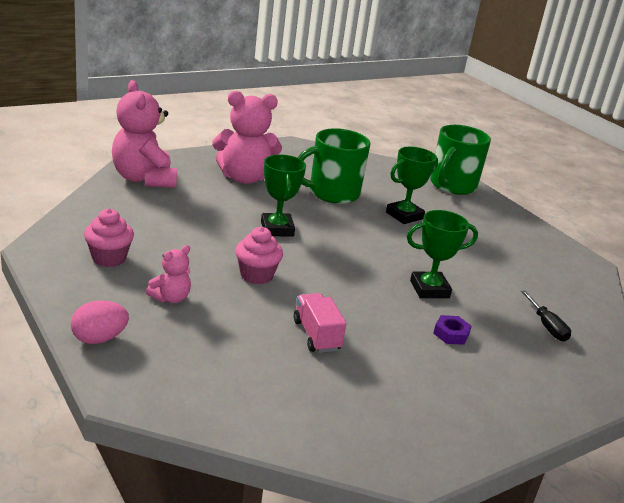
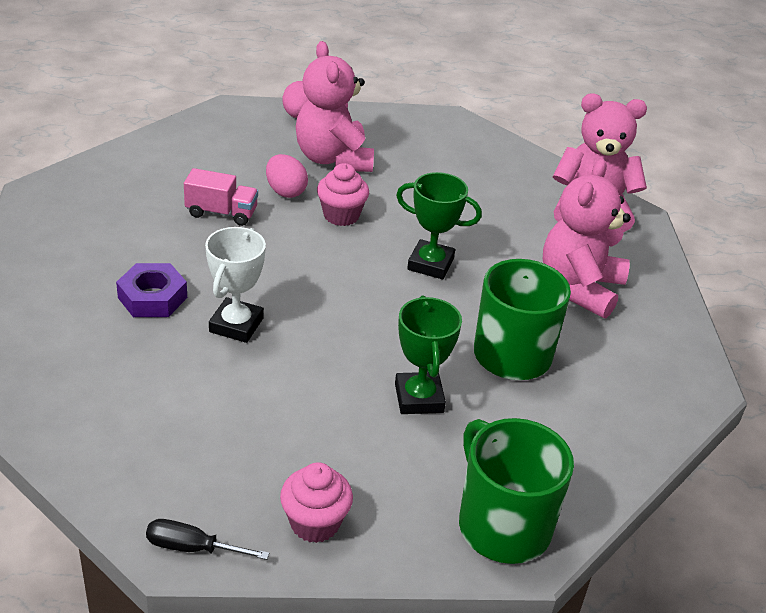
camera: 120 degrees right, 10 degrees up
(109, 258) = (418, 147): pink cupcake -> pink cupcake (315, 523)
(171, 298) = (333, 159): pink teddy bear -> pink teddy bear, size x2.03
(250, 310) = (285, 191): none -> pink egg
(429, 289) = (236, 325): green trophy -> white trophy
(451, 334) = (152, 297): purple nut -> purple nut, size x1.57
(546, 326) = (98, 384): black screwdriver -> black screwdriver (192, 548)

